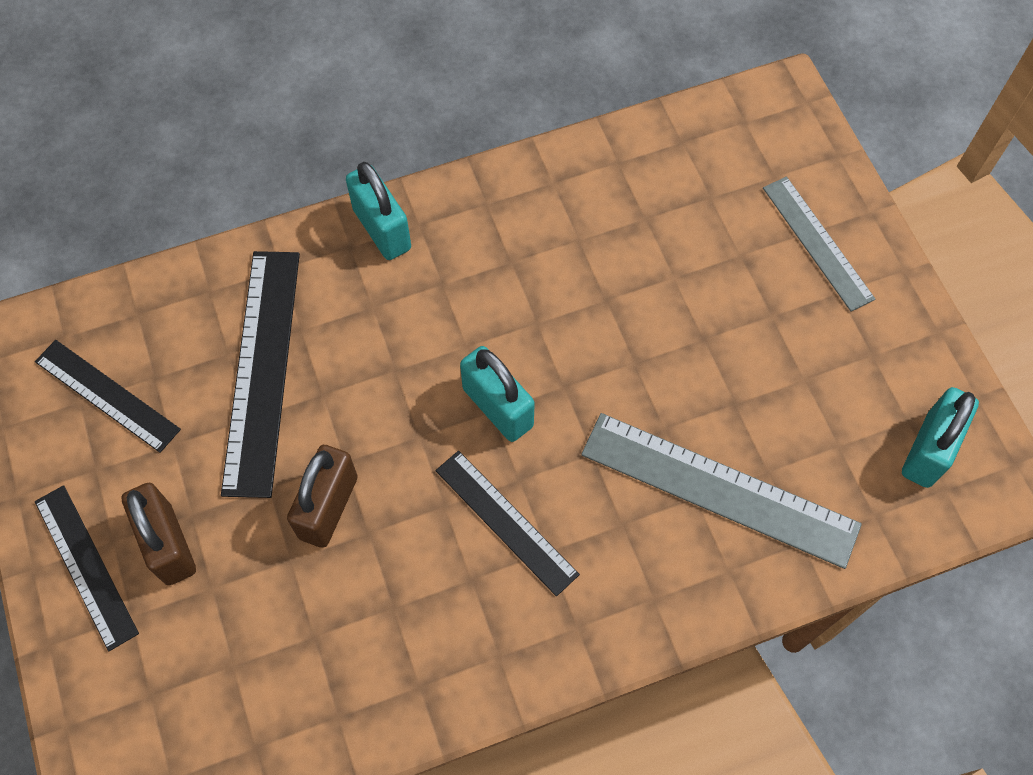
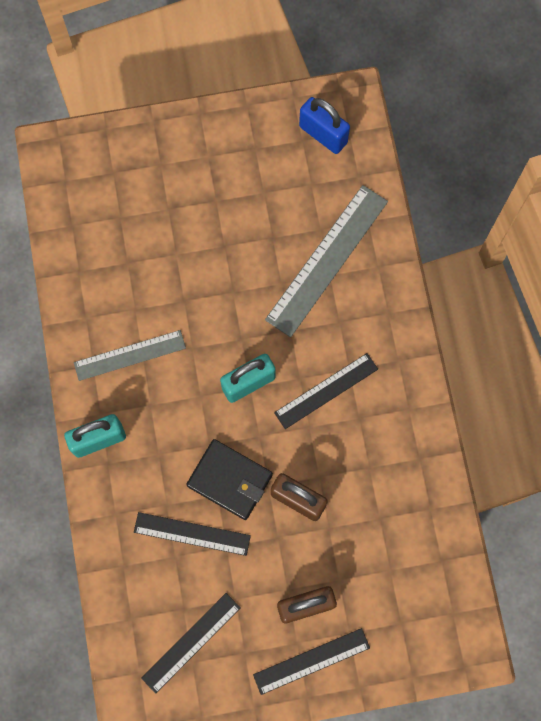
camera: 80 degrees left, 10 degrees up
(262, 369) = (192, 533): black ruler -> black ruler, size x0.63
(346, 406) = (229, 480): none -> black wallet
(817, 243) = (169, 159): grey ruler -> grey ruler (130, 355)
(928, 450) = (323, 134): turquoise padlock -> blue padlock

